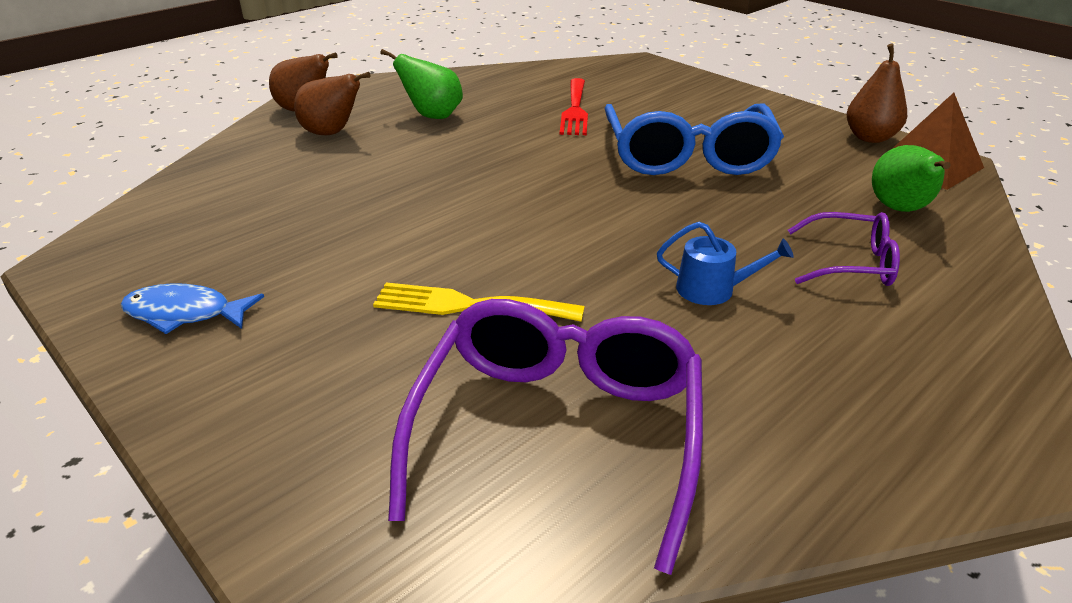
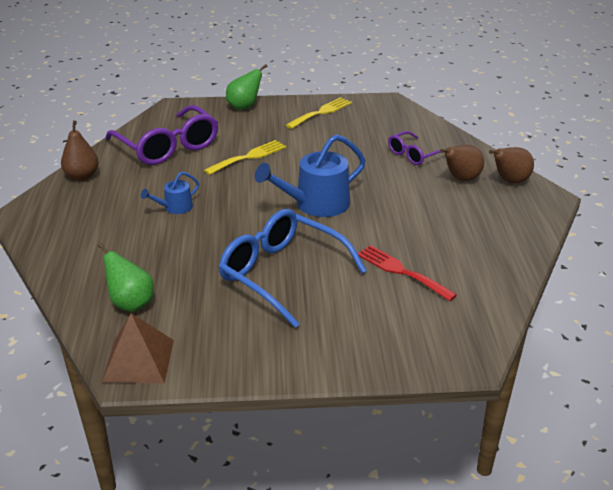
camera: 130 degrees right, 0 degrees up
(184, 314) = (321, 112): blue fish -> yellow fork
(432, 116) = (452, 217): green pear -> green pear (244, 107)
(524, 191) = (316, 204): none -> blue watering can
(851, 263) = (130, 252): purple glasses -> purple glasses (413, 155)
(870, 138) = (198, 369): brown pear -> brown pear (82, 176)

